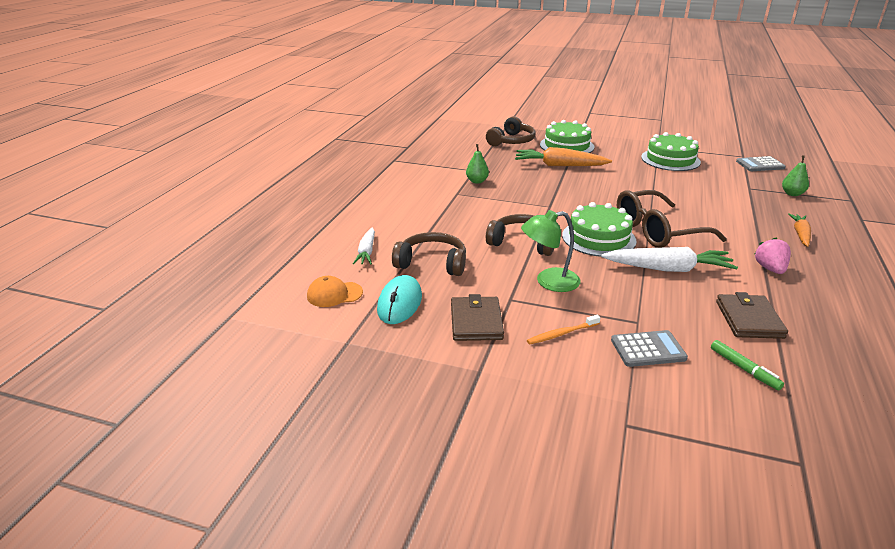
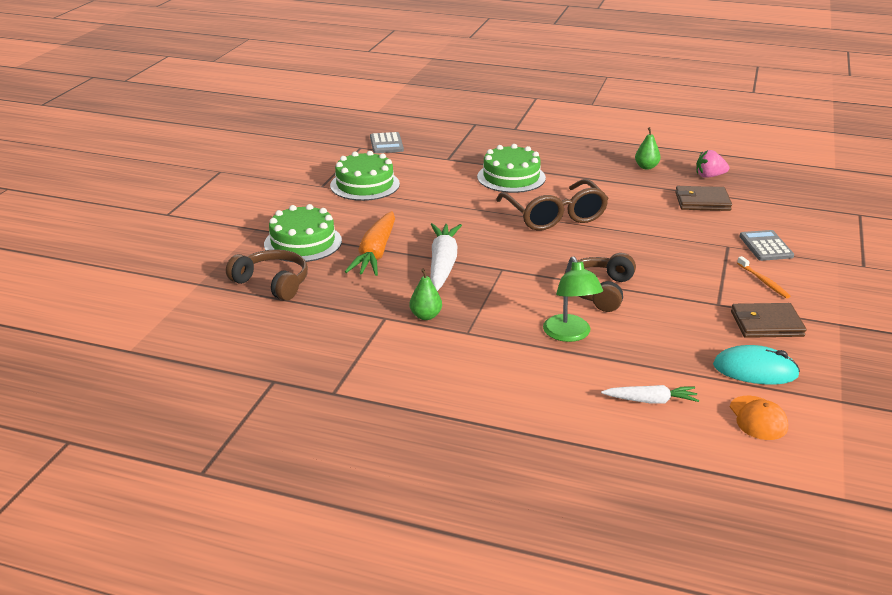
camera: 90 degrees left, 0 degrees up
(432, 263) = (663, 350): brown headphones -> none
(549, 281) = (677, 281): green lamp -> green lamp (570, 335)
(598, 238) = (577, 247): green cake -> green cake (511, 177)
(668, 269) = (631, 221): white carrot -> white carrot (443, 264)
(744, 369) = (771, 214): green marker -> none
(770, 269) = (617, 180): pink strawberry -> pink strawberry (709, 176)
(792, 194) = (462, 143): green pear -> green pear (646, 167)
(800, 234) = (549, 157): orange carrot -> none

